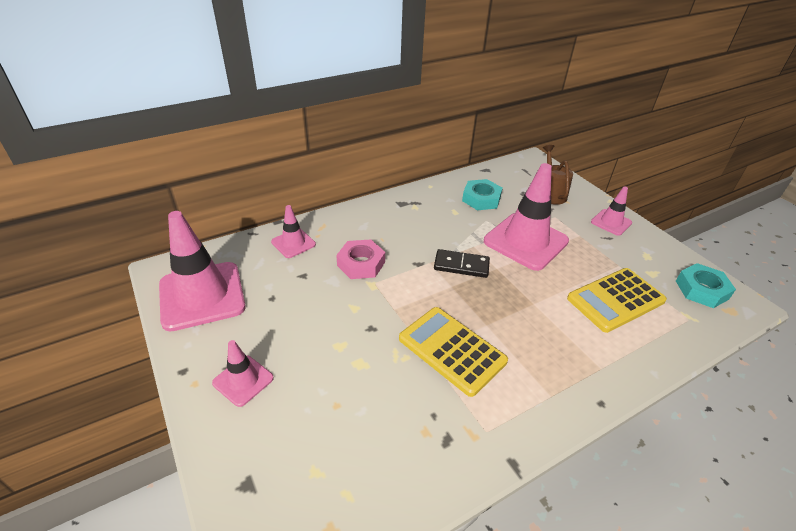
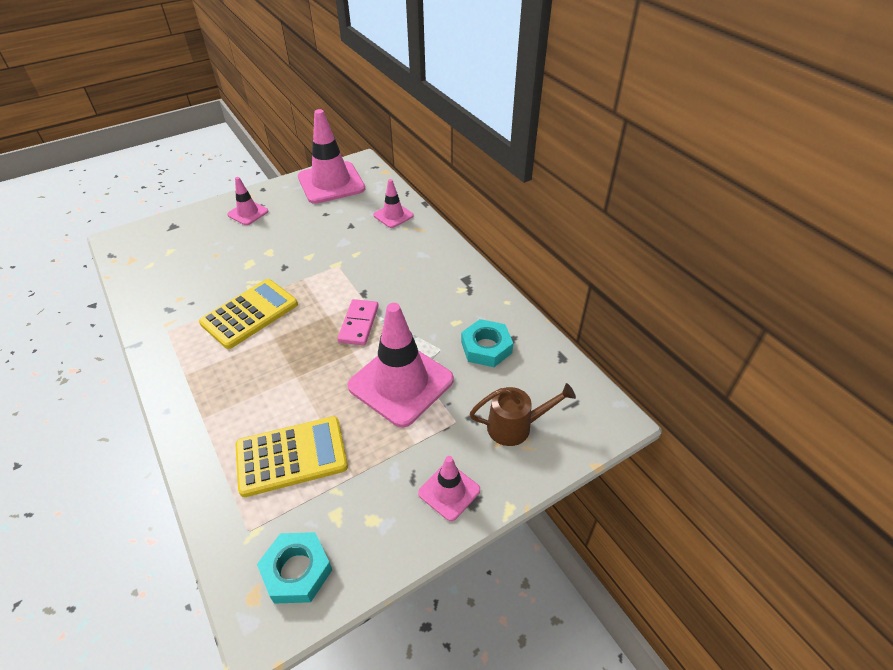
camera: 90 degrees right, 5 degrees up
(361, 264) = (364, 256): pink nut -> none
(461, 265) = (358, 324): black domino -> pink domino
(615, 300) = (291, 456): yellow calculator -> yellow calculator turned 105 degrees clockwise

